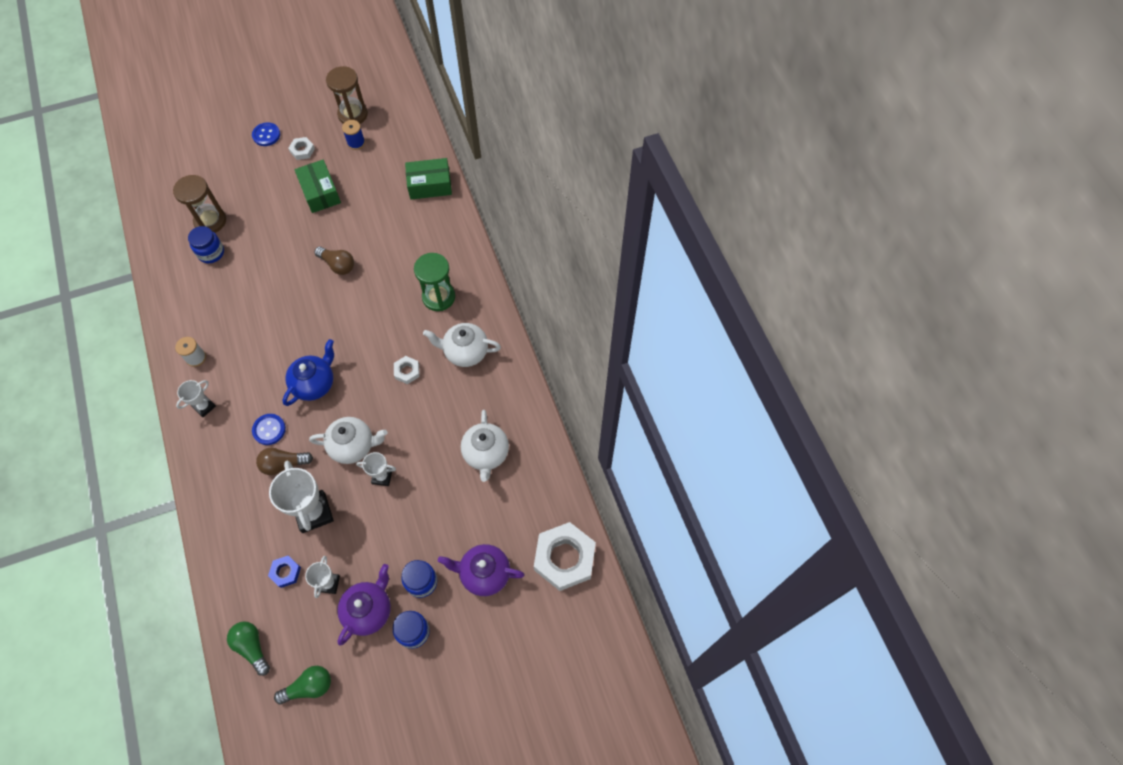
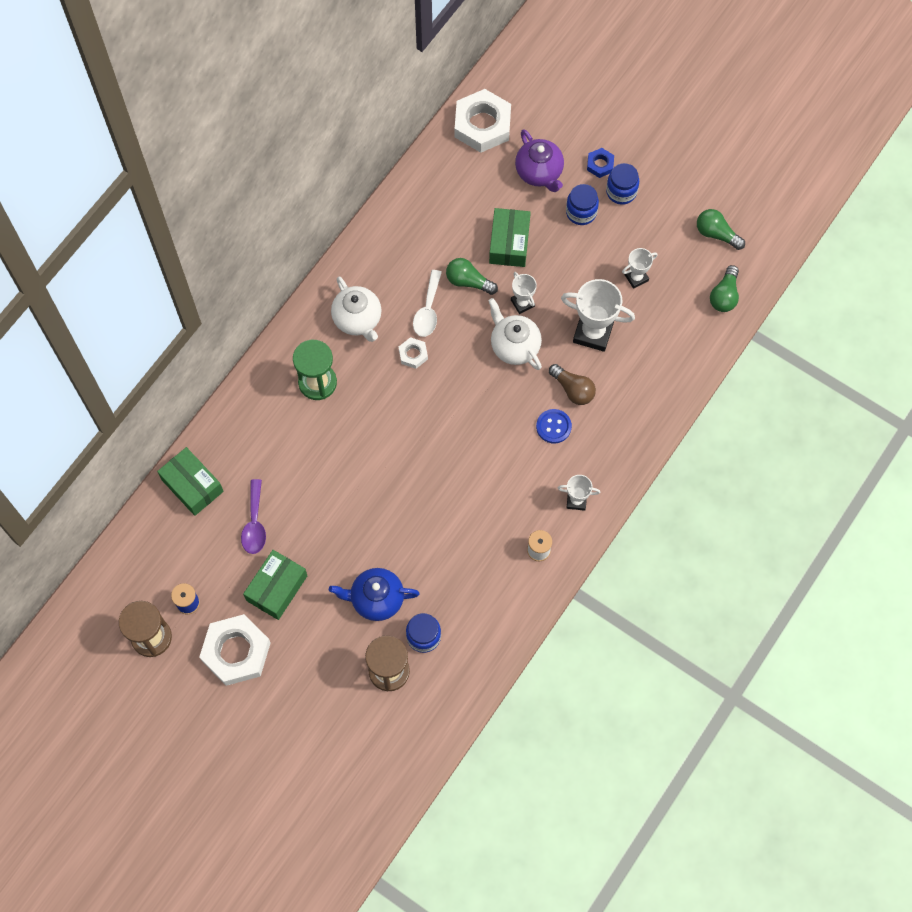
camera: 125 degrees left, 5 degrees up
(266, 135) = (242, 709): blue button -> none
(285, 572) = (654, 316): blue nut -> blue nut (600, 164)
(302, 150) = (236, 652): white nut -> white nut, size x2.13
(313, 513) = (593, 333): white trophy -> white trophy turned 75 degrees clockwise
(315, 384) = (483, 423): blue teapot -> blue teapot (376, 599)
(338, 265) = (349, 501): brown light bulb -> none
(369, 610) = (631, 234): purple teapot -> none
(373, 204) = (254, 523): none -> purple spoon
(432, 449) = (468, 281): none -> green light bulb
(433, 404) = (428, 310): none -> white spoon
(440, 503) = (509, 243): none -> green box
(486, 454) = (441, 237): white teapot -> none

